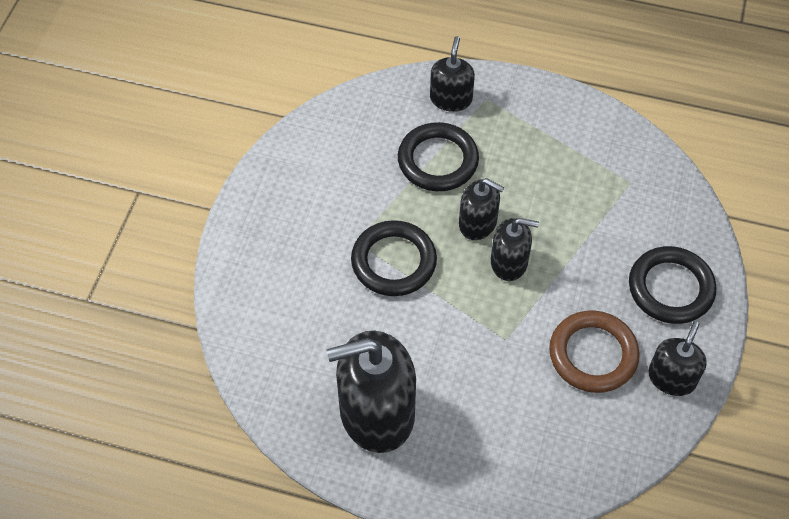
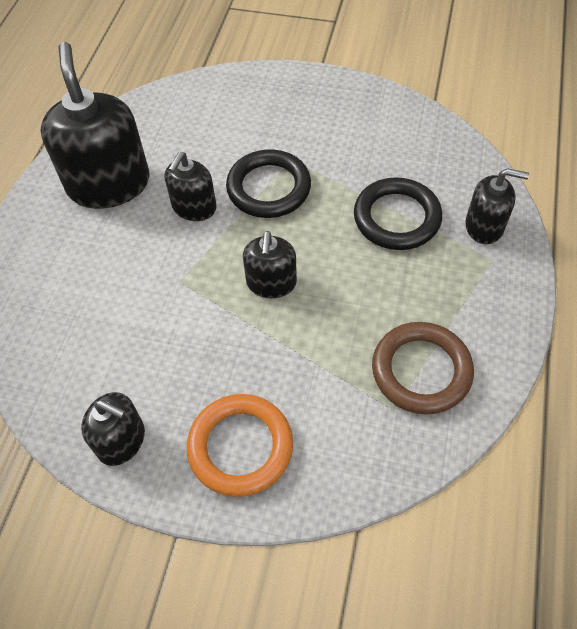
camera: 90 degrees right, 0 degrees up
(478, 223) = (319, 254): black soap dispenser -> black soap dispenser (194, 207)
(593, 354) = (156, 360): brown ring -> brown ring (421, 371)
(670, 288) = (240, 447): black ring -> orange ring

